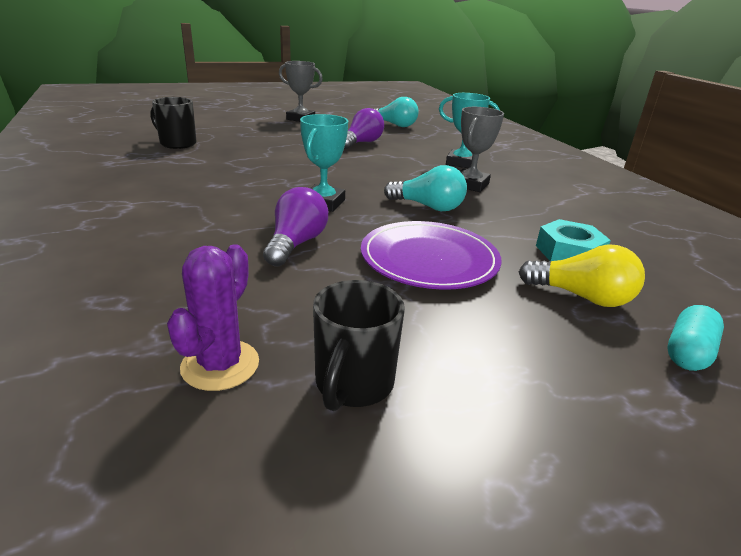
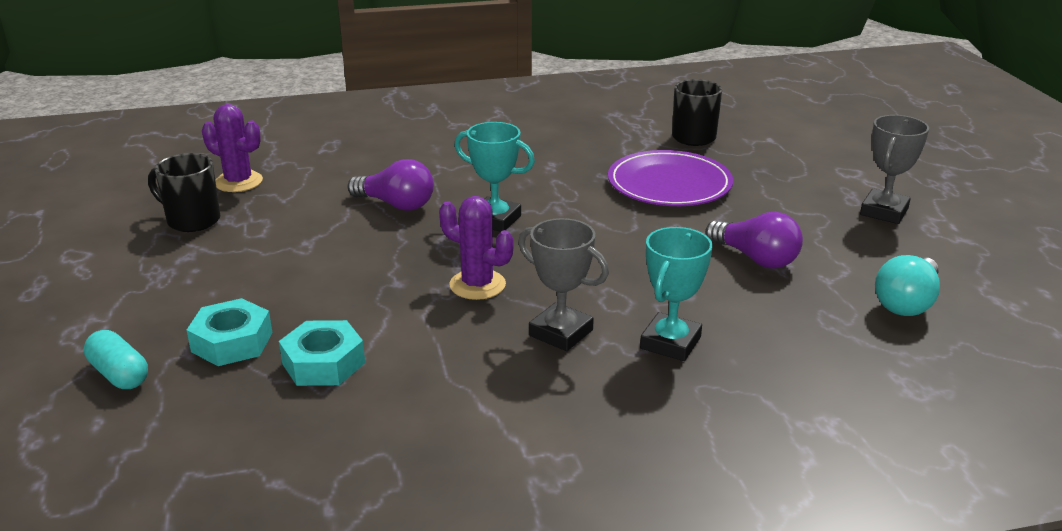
camera: 100 degrees right, 0 degrees up
(428, 207) = (477, 285): turquoise light bulb -> purple cactus
(429, 259) = (342, 267): purple plate -> purple plate (669, 184)
(582, 297) = (232, 342): yellow light bulb -> turquoise nut

